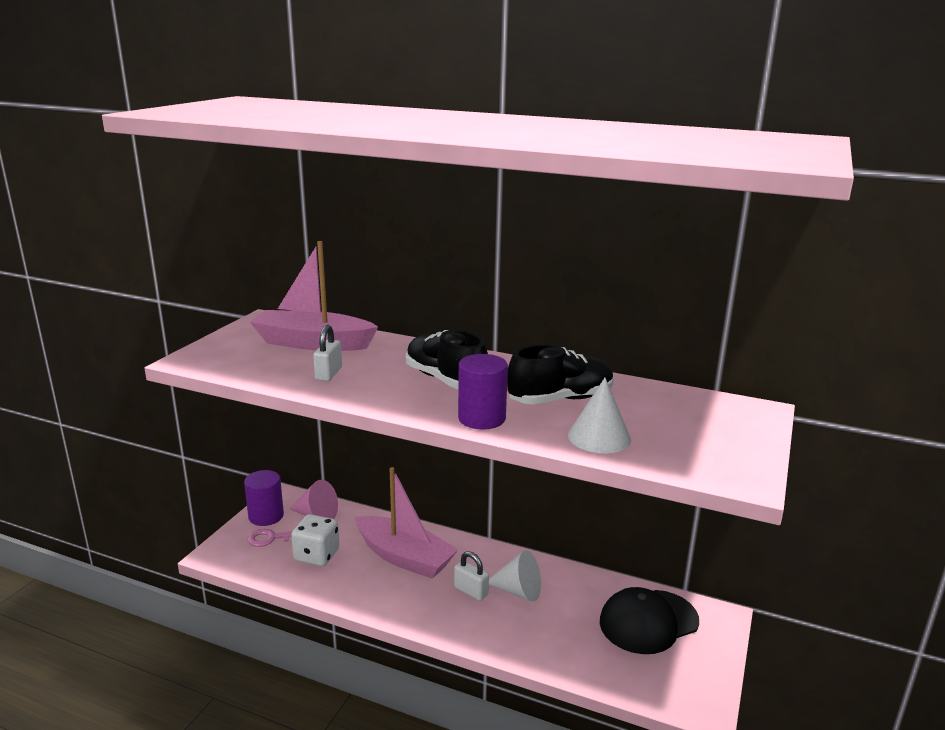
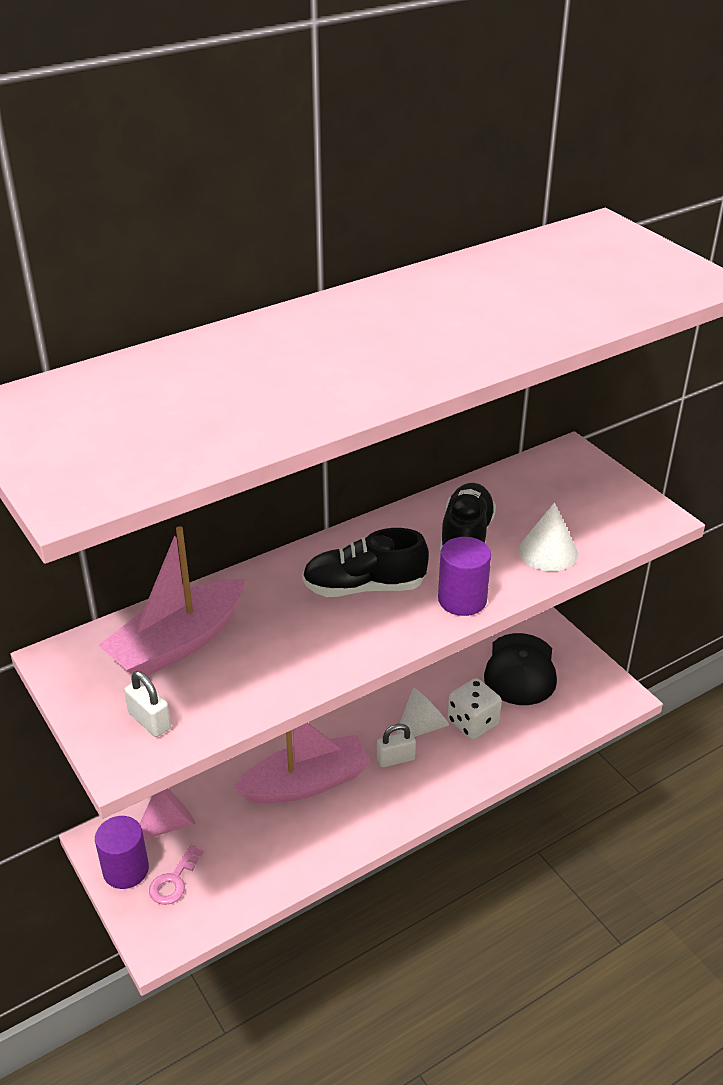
camera: 55 degrees left, 15 degrees up
(317, 555) = (240, 852): white dice -> white dice (473, 722)
(329, 374) = (274, 660): white padlock -> white padlock (150, 721)

